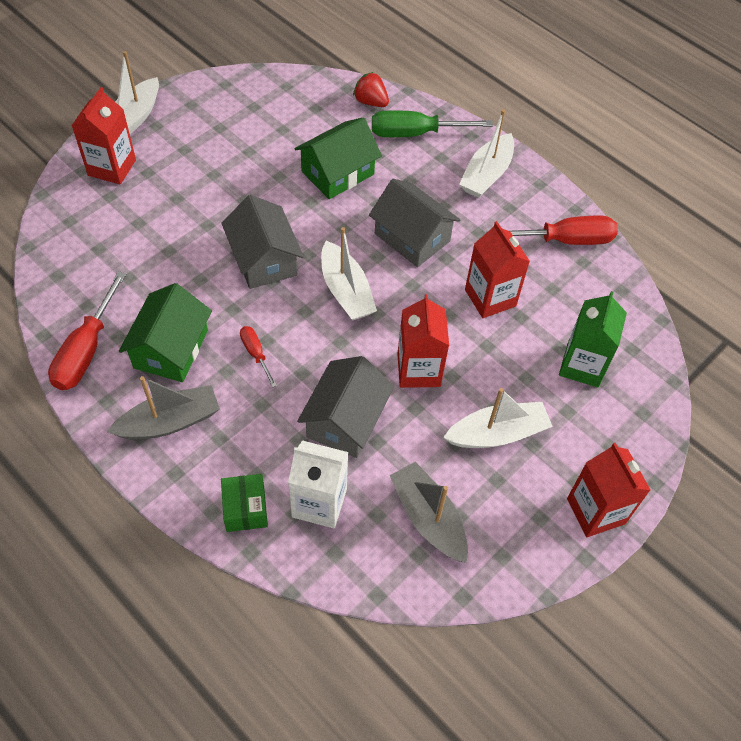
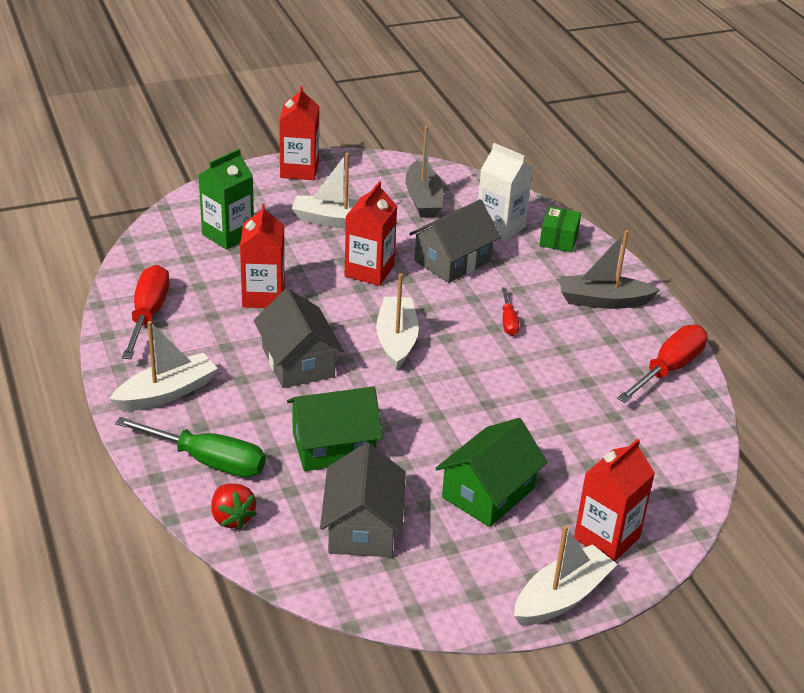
camera: 155 degrees left, 20 degrees down
(171, 349) = (587, 347): green house -> green house (488, 493)
(264, 259) = (464, 389): grey house -> grey house (362, 527)
(564, 240) = (148, 315): red screwdriver -> red screwdriver turned 75 degrees clockwise

